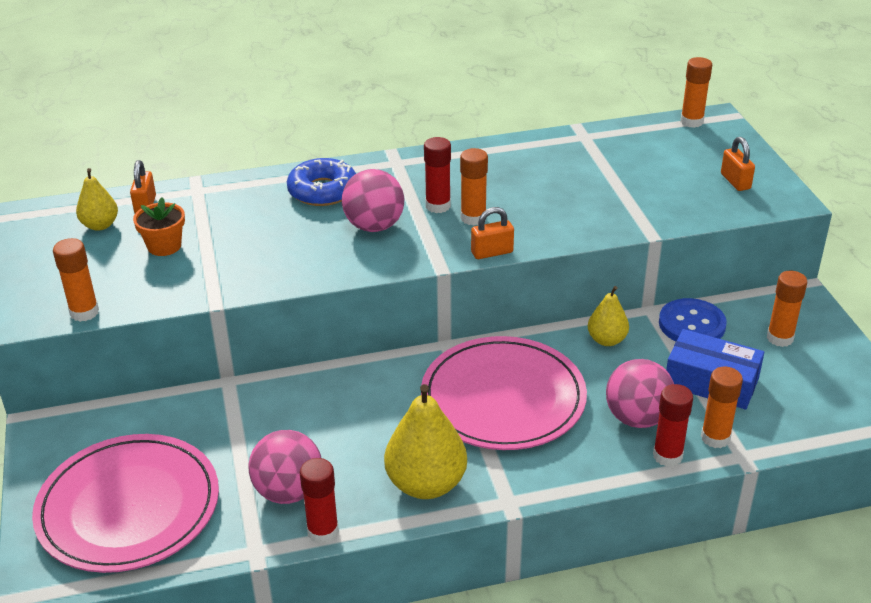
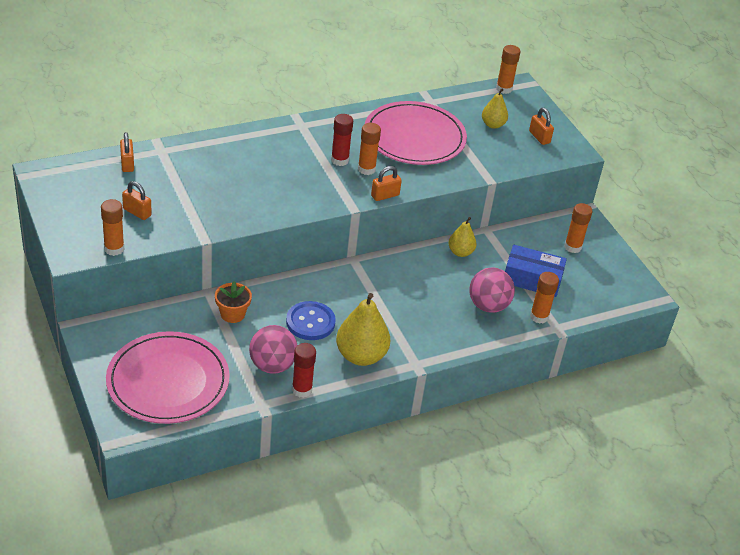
camera: 15 degrees left, 5 degrees up
(100, 225) = (99, 181): yellow pear -> yellow pear (493, 125)
(135, 266) = (137, 212): none -> orange padlock
(164, 246) = (153, 196): orange flower pot -> orange flower pot (232, 314)
(323, 191) = (254, 149): blue donut -> none
(374, 226) = (299, 177): pink ball -> none
(503, 398) = (399, 296): pink plate -> pink plate (414, 137)
(667, 456) = (511, 330): red glue stick -> none
(691, 324) = (515, 239): blue button -> blue button (310, 322)

